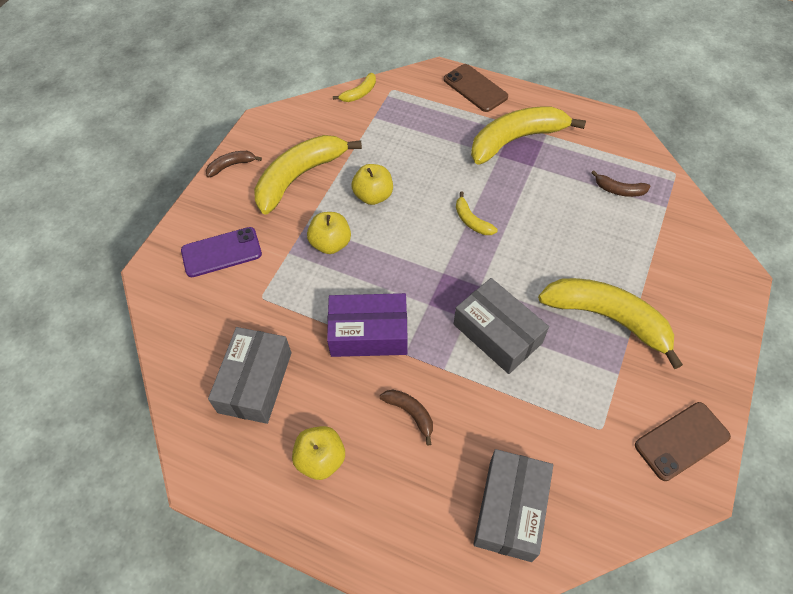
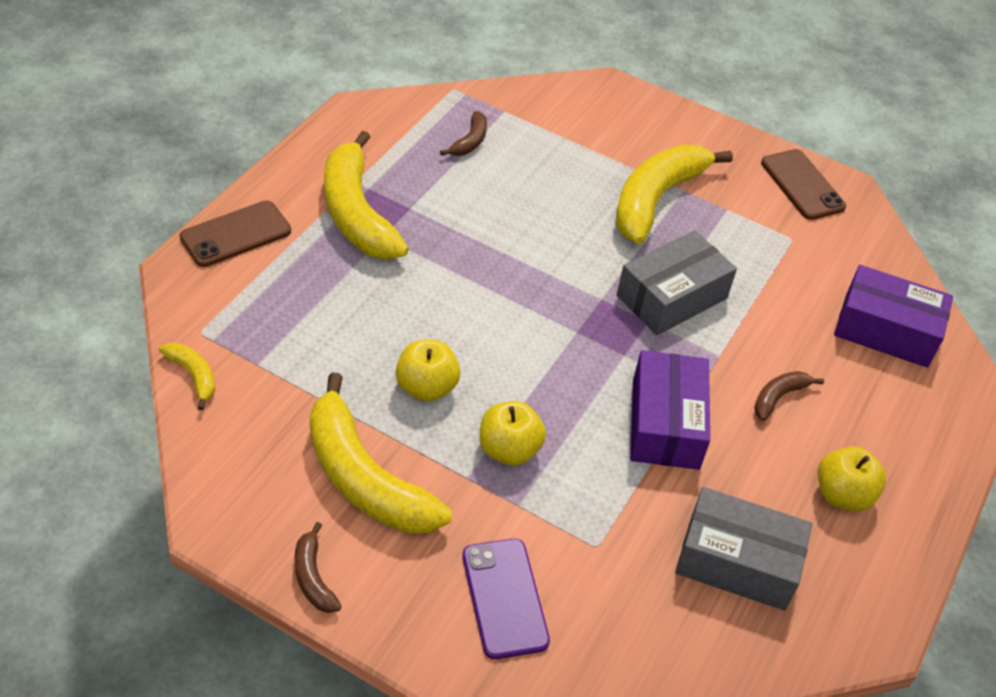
camera: 90 degrees left, 10 degrees down
(471, 221) = (494, 287): yellow banana -> none
(510, 509) = (886, 330): grey box -> purple box

